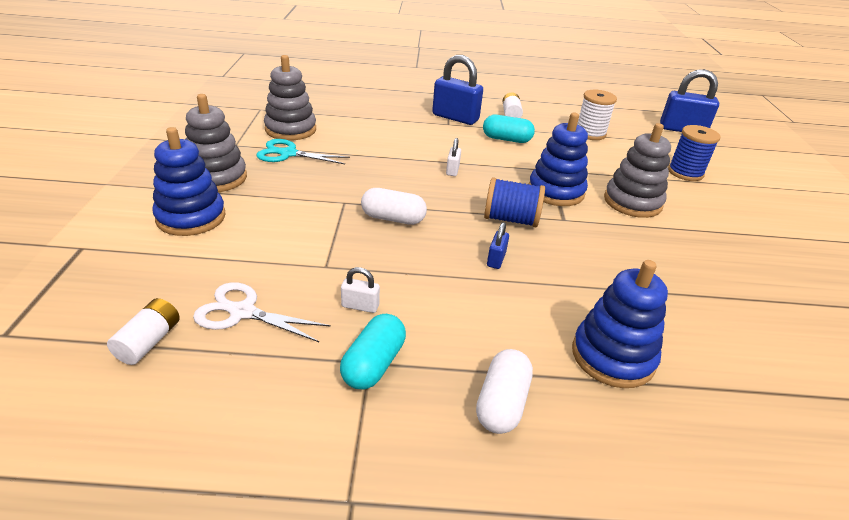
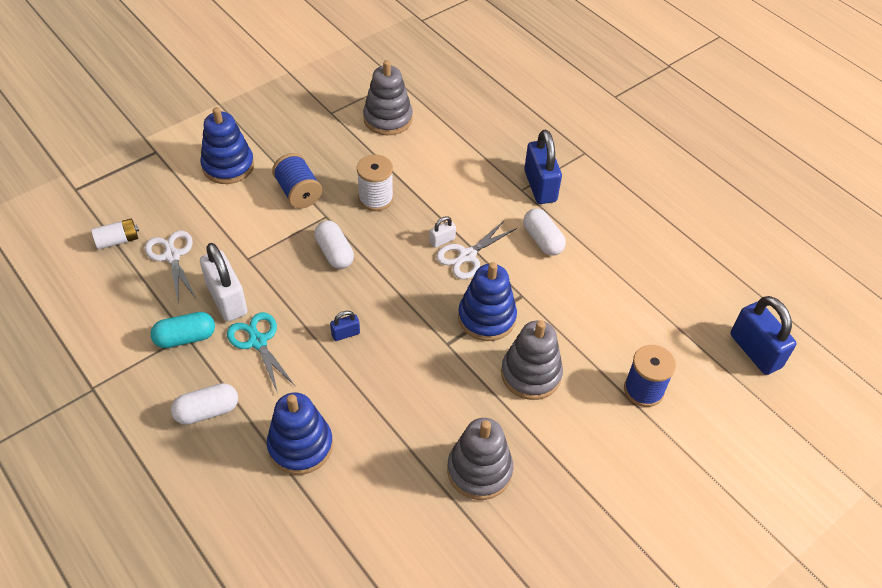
camera: 50 degrees right, 15 degrees up
(216, 178) = (281, 139): grey stacking toy -> grey stacking toy (479, 470)
(288, 154) = (352, 145): turquoise scissors -> turquoise scissors (258, 341)
(360, 306) = (227, 299): white padlock -> white padlock, size x2.12
(482, 169) = (467, 256): none -> white scissors
(506, 139) = (542, 240): turquoise capsule -> white capsule
(510, 114) = (600, 215): white battery -> none
(510, 219) = (408, 313): blue spool -> blue spool (298, 192)
(590, 133) = (637, 287): white spool -> white spool (376, 198)

